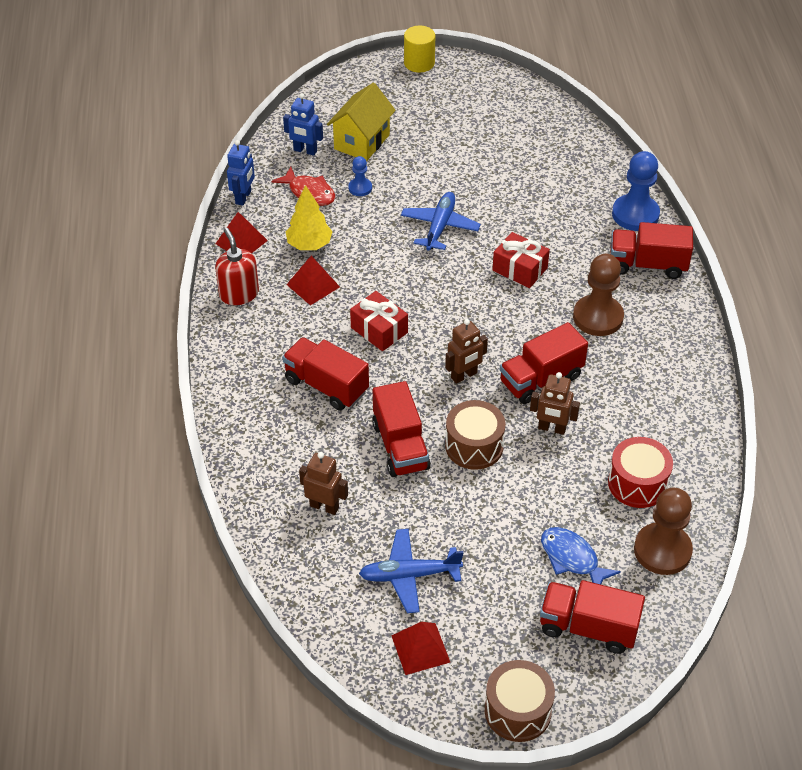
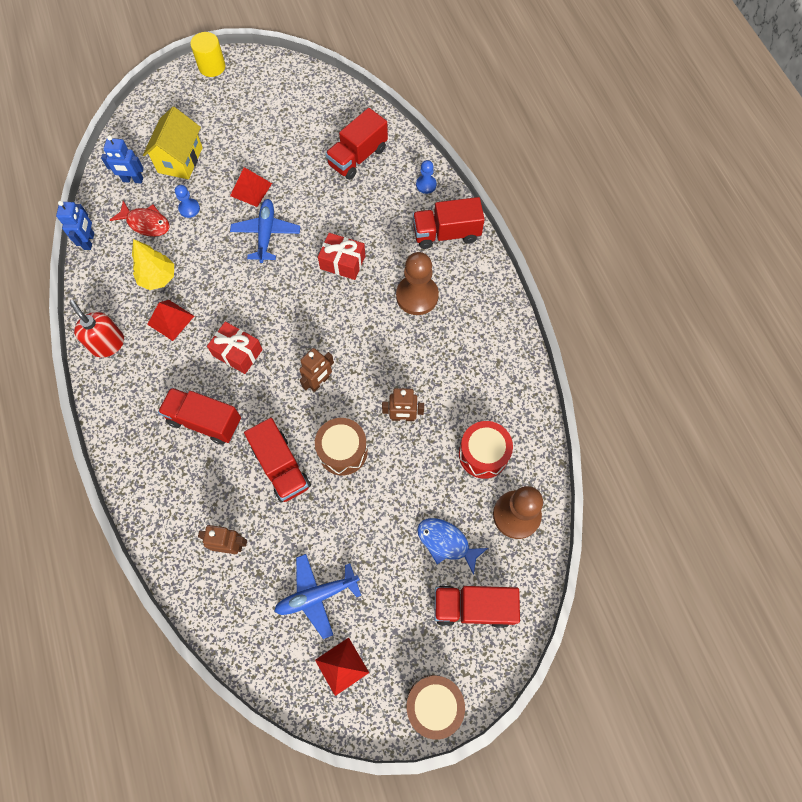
camera: 15 degrees left, 20 degrees up
(241, 242) = (98, 288): red pyramid -> red pyramid (251, 189)
(541, 379) = (383, 369): red truck -> red truck (357, 157)
(635, 214) = (426, 185): blue pawn -> blue pawn, size x0.51

